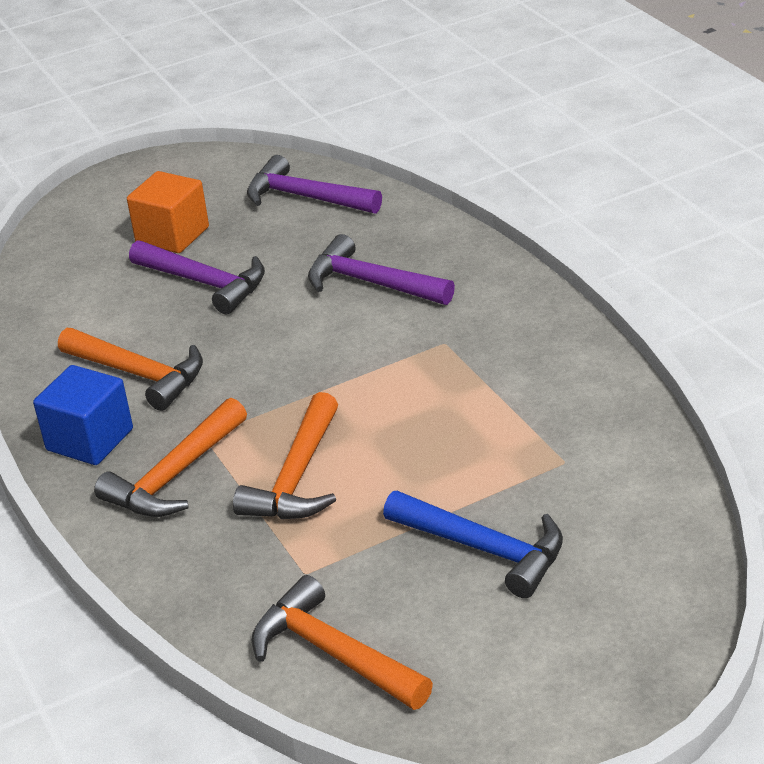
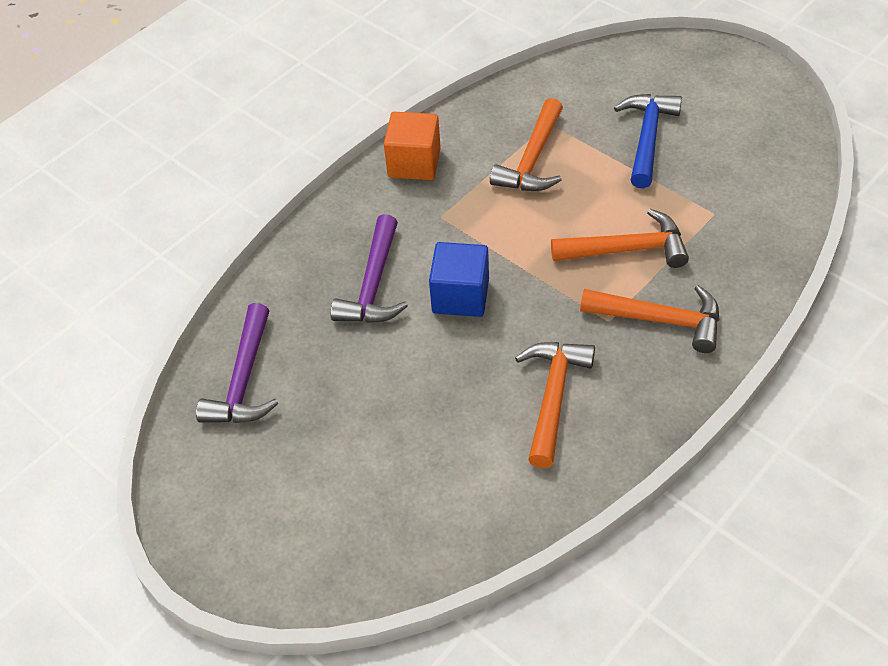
camera: 110 degrees left, 15 degrees up
(90, 440) = (647, 394): blue cube -> blue cube (460, 296)
(172, 235) = (333, 466): orange cube -> orange cube (414, 163)
(205, 283) = (406, 404): purple hammer -> none
(333, 653) = (770, 178): orange hammer -> orange hammer (532, 159)

